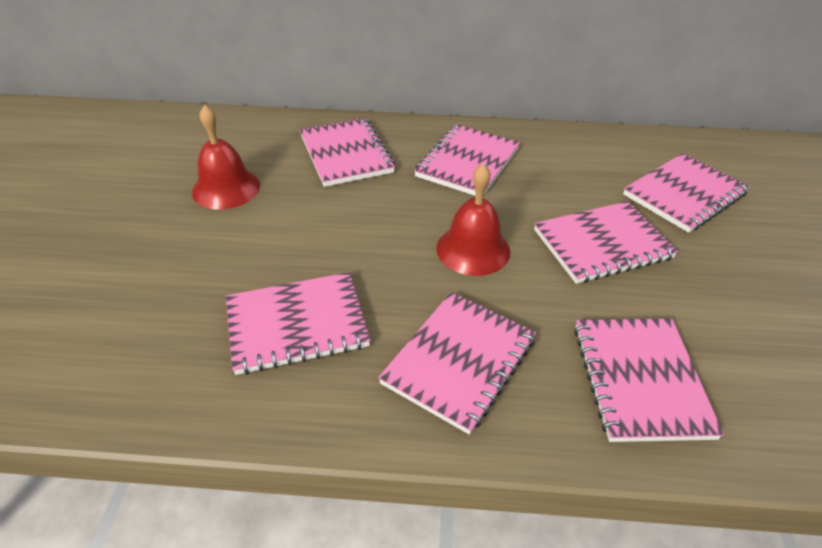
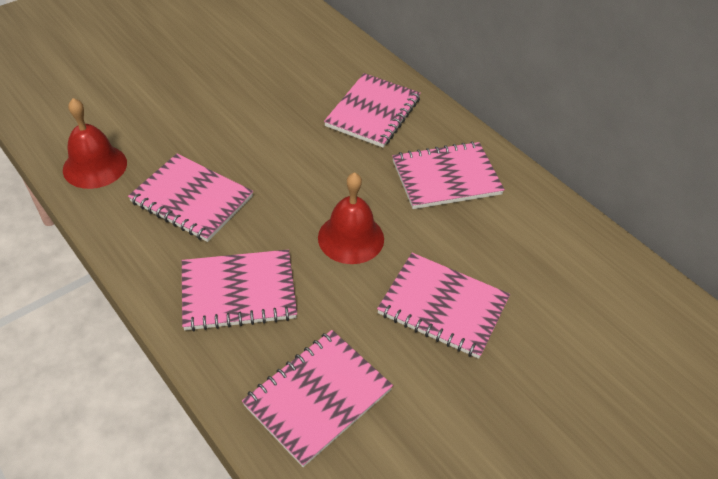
camera: 45 degrees right, 5 degrees up
(226, 188) = (270, 86): red bell -> red bell (95, 166)
(684, 194) = (578, 329): pink notebook -> none

